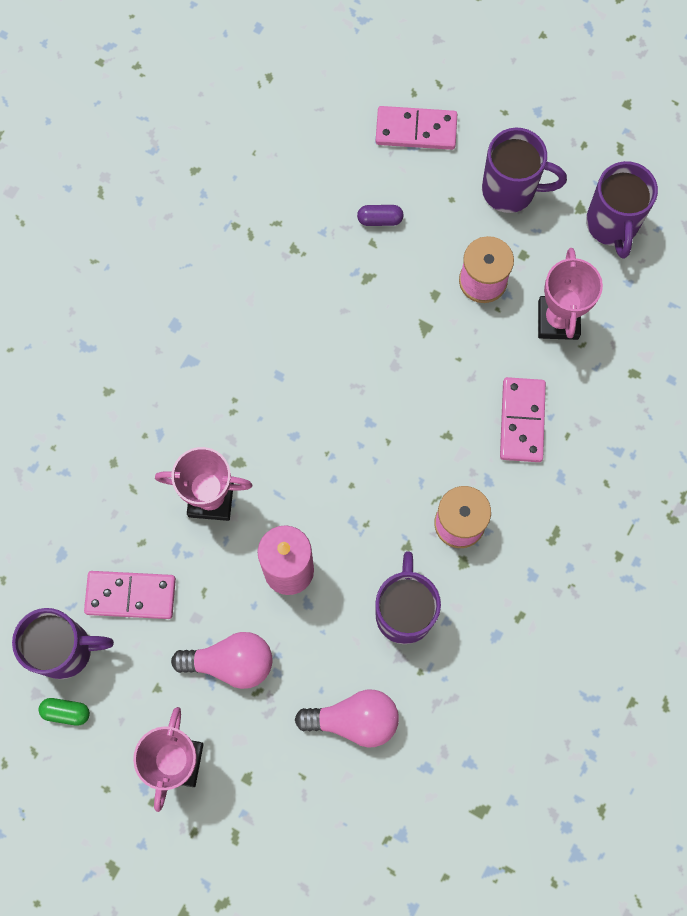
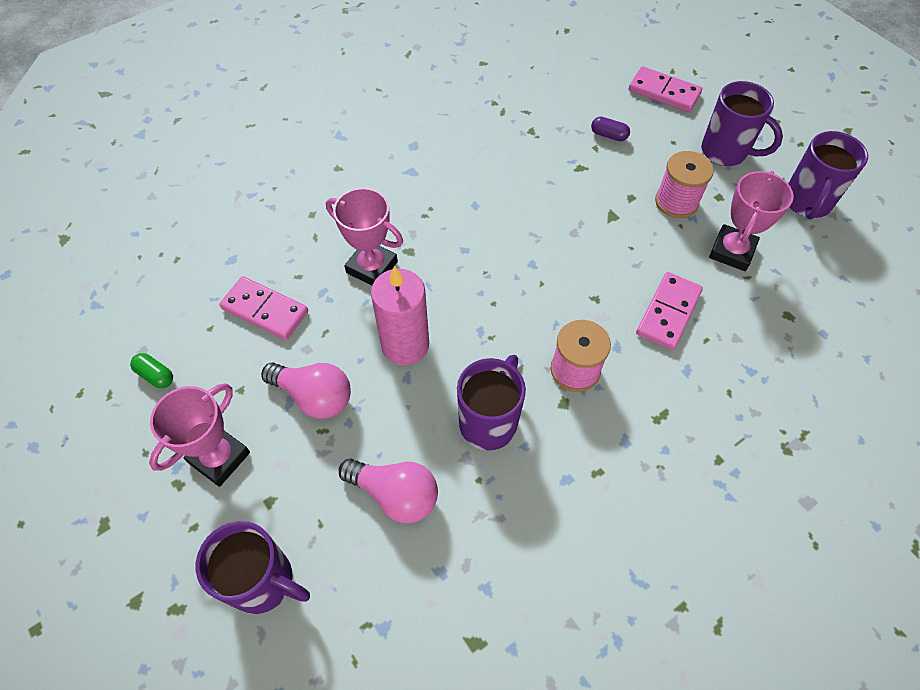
camera: 25 degrees right, 15 degrees down
(66, 650) = (188, 328): purple mug -> purple mug (263, 581)

